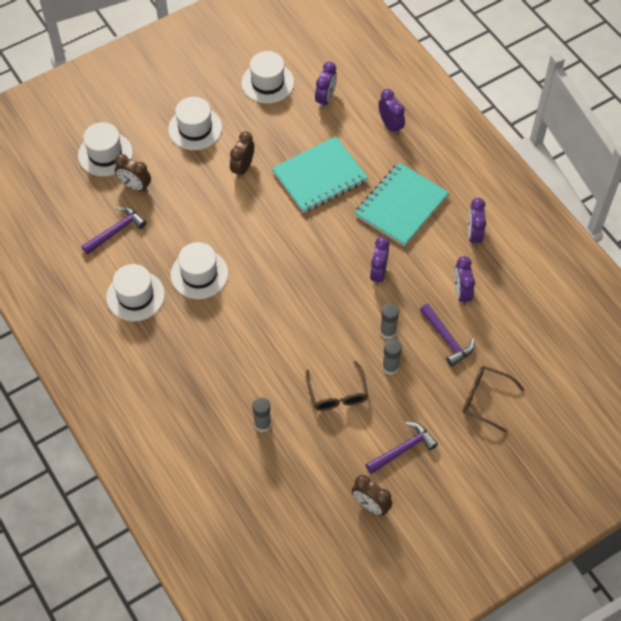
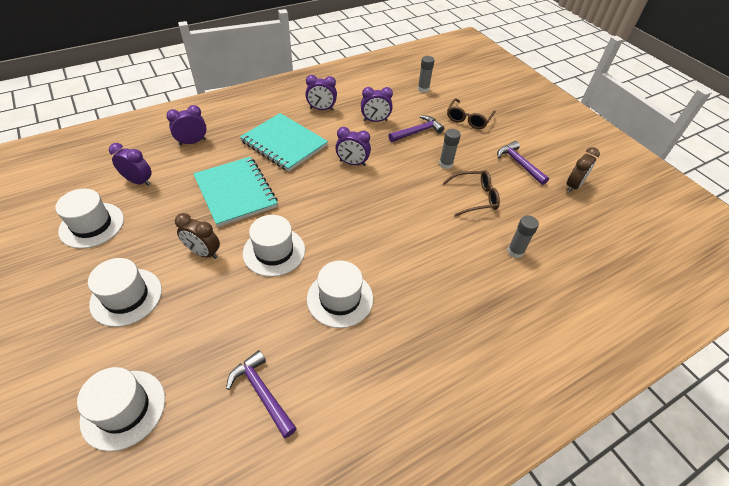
camera: 90 degrees left, 10 degrees down
(135, 186) = (194, 368): brown clock -> none
(135, 296) = (365, 368): white hat -> white hat (274, 251)
(388, 332) = (412, 162): grey glue stick -> grey glue stick (423, 89)

